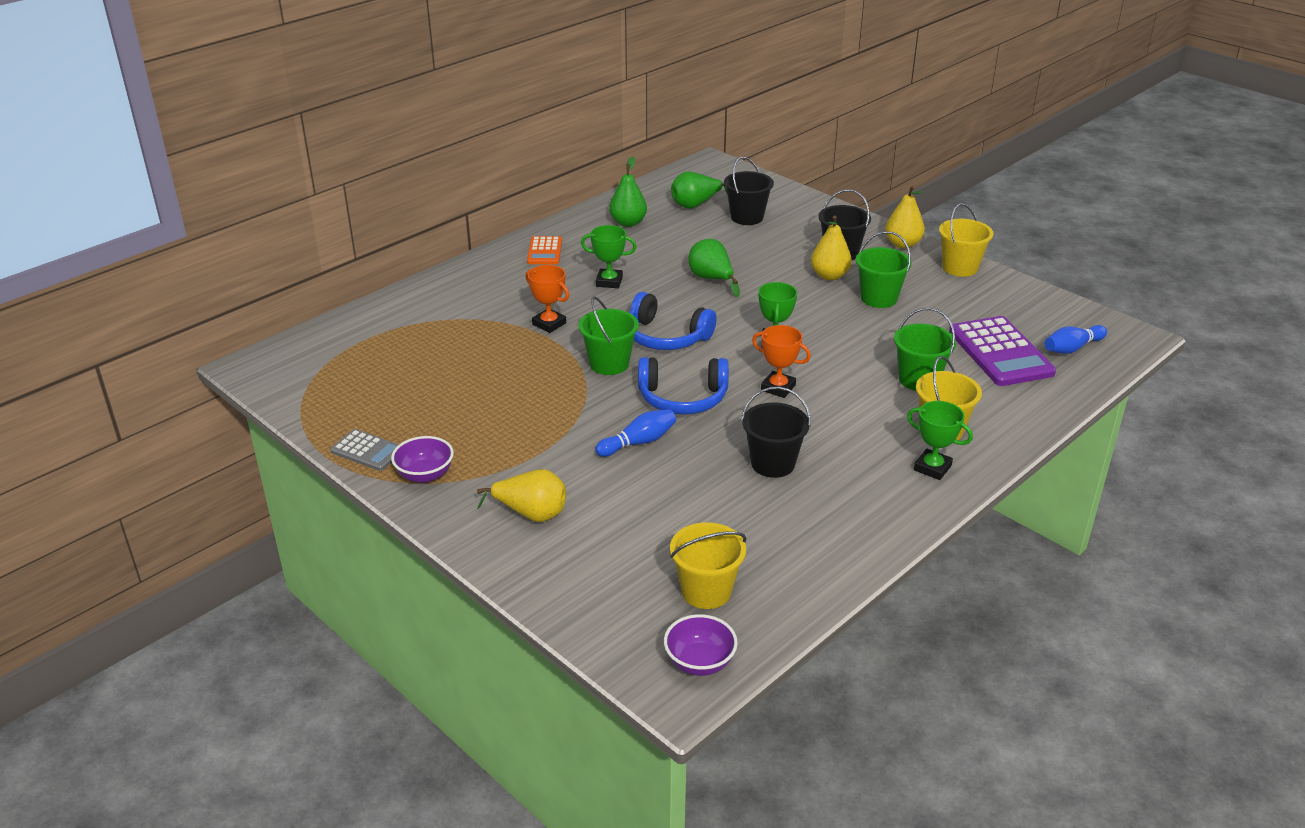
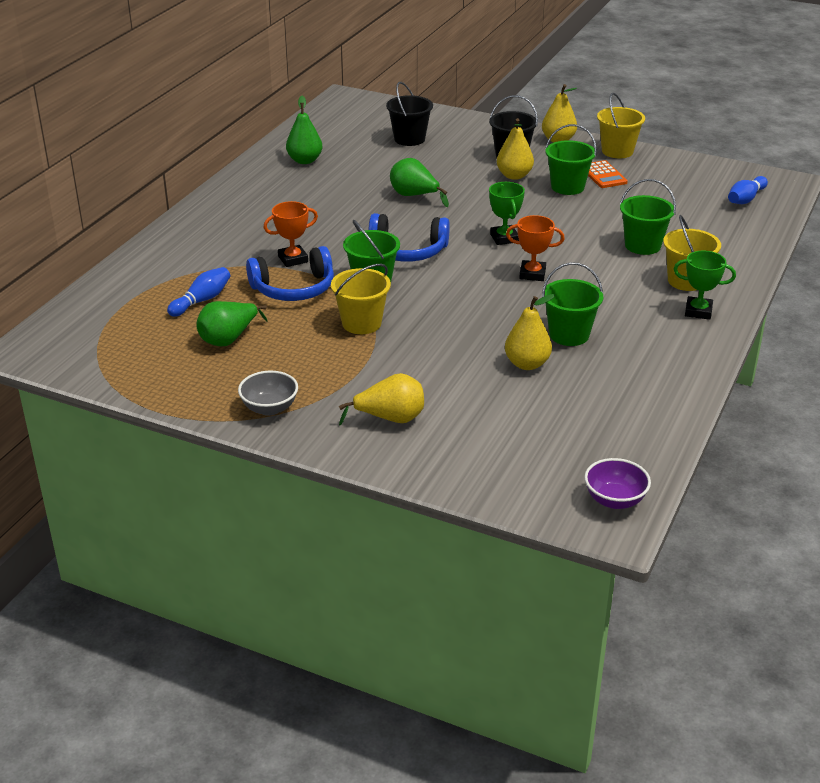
camera: 20 degrees left, 0 degrees up
(367, 451) = (199, 400): grey calculator -> none
(425, 475) = (269, 408): purple bowl -> grey bowl
(544, 251) = (243, 198): orange calculator -> orange calculator (603, 175)
(549, 324) = (293, 259): orange trophy -> orange trophy turned 45 degrees counterclockwise
(609, 282) = (323, 214): green trophy -> none
(638, 442) = (444, 341): blue bowling pin -> blue bowling pin (202, 300)
(682, 398) = (457, 298): blue headphones -> blue headphones (294, 288)
(695, 205) = (356, 136): green pear -> green pear (229, 339)
(706, 591) = (582, 445): yellow bucket -> yellow bucket (361, 323)
(707, 486) = (527, 364): none -> yellow pear
(773, 463) = (569, 335): black bucket -> green bucket
(1000, 352) = (692, 212): purple calculator -> none

